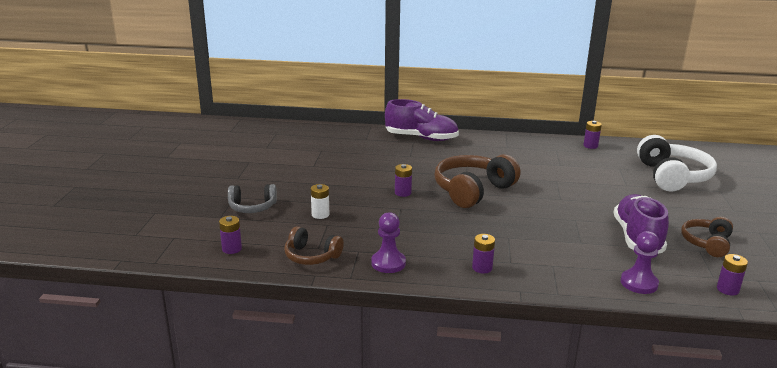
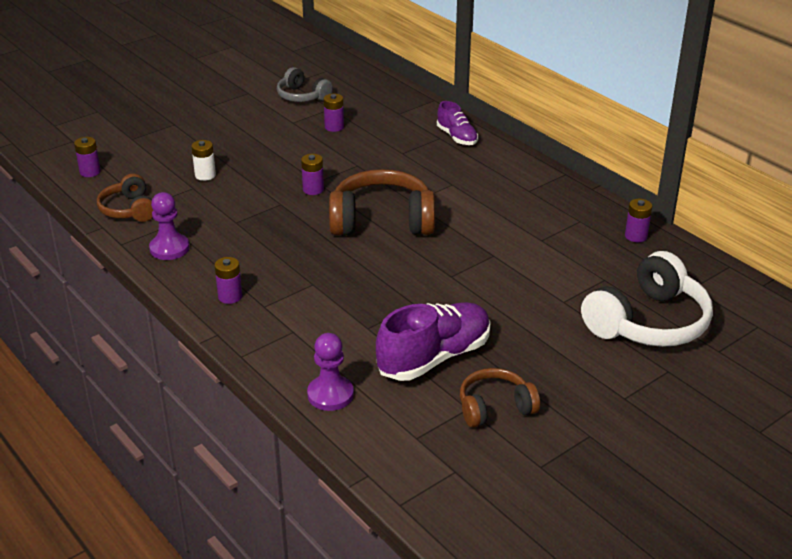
camera: 45 degrees right, 10 degrees up
(252, 207) = (169, 141): grey headphones -> grey headphones (302, 96)
(421, 138) = (457, 137): purple shoe -> purple shoe, size x0.57
(727, 289) = (400, 456): purple battery -> purple battery (334, 127)

